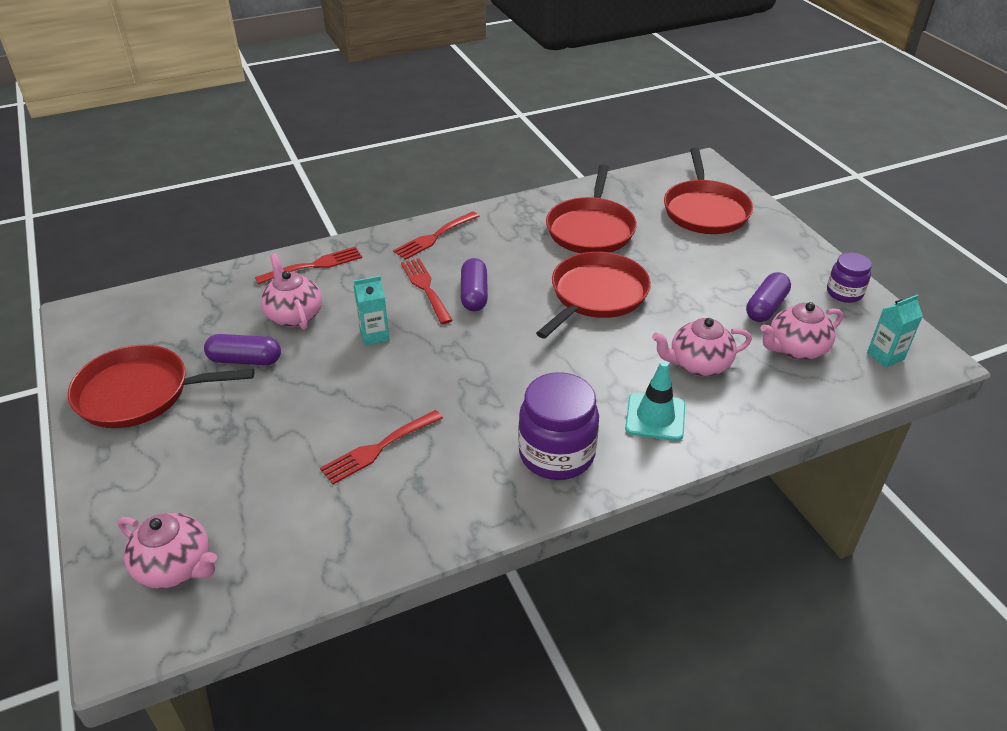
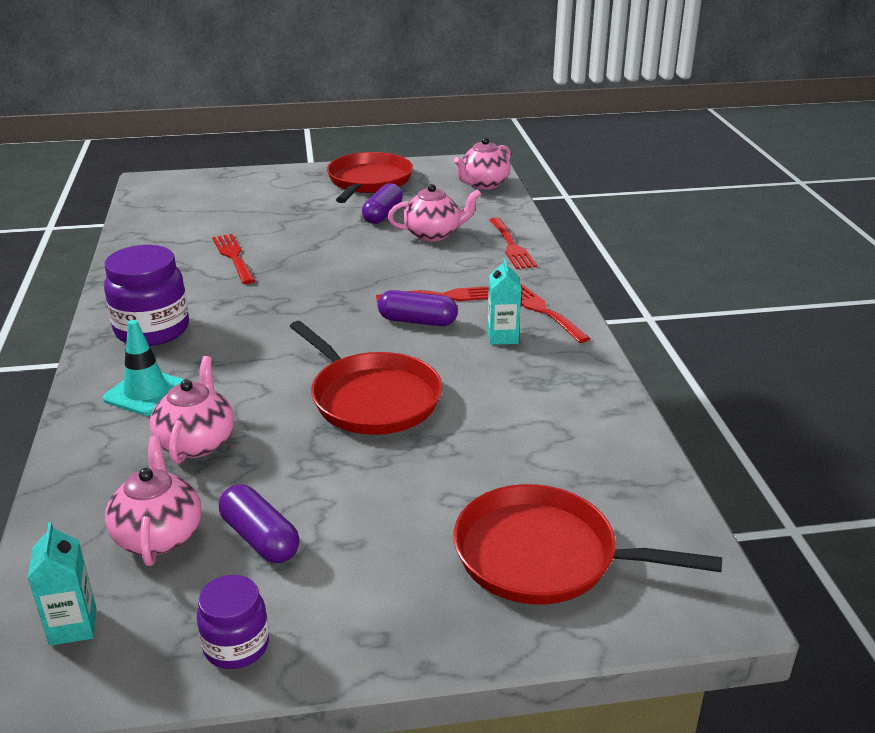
camera: 105 degrees right, 10 degrees down
(176, 567) = (190, 192): pink teapot -> pink teapot (483, 184)
(374, 335) = (380, 266): turquoise carton -> turquoise carton (502, 337)
(591, 229) = (523, 424): red pan -> none

